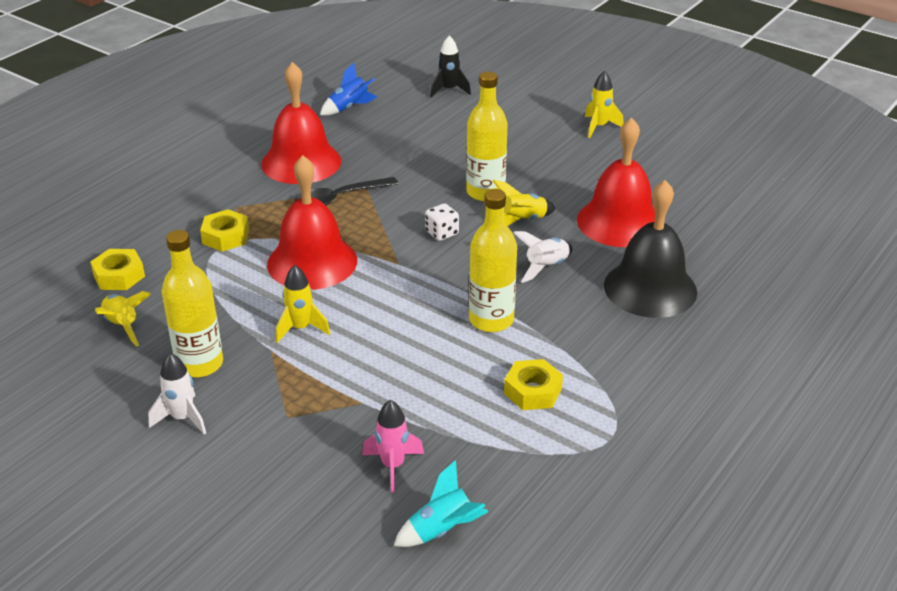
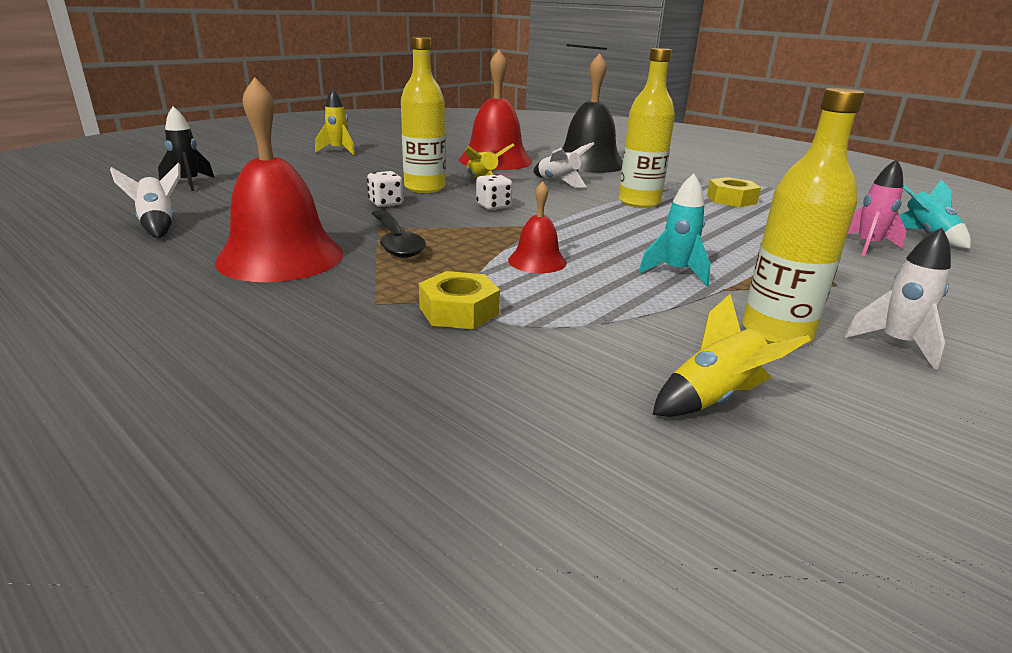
camera: 85 degrees left, 10 degrees down
(119, 276) = (560, 409): yellow nut -> none
(301, 328) = (675, 272): yellow rocket -> turquoise rocket
(312, 262) = (537, 261): red bell -> red bell, size x0.50
(349, 108) = (158, 225): blue rocket -> white rocket
(429, 180) = (386, 204): none -> white dice

